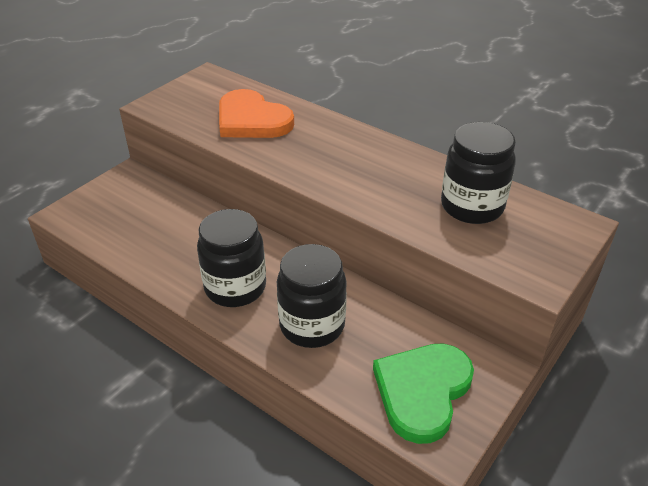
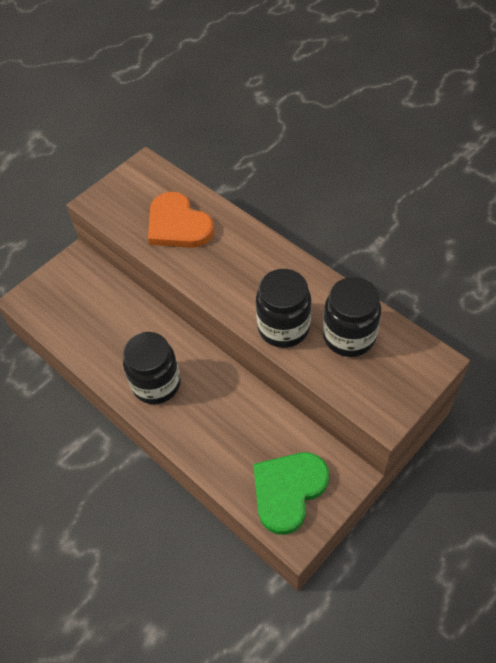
camera: 10 degrees right, 15 degrees up
(312, 325) = (212, 424): black jar -> black jar (283, 328)

